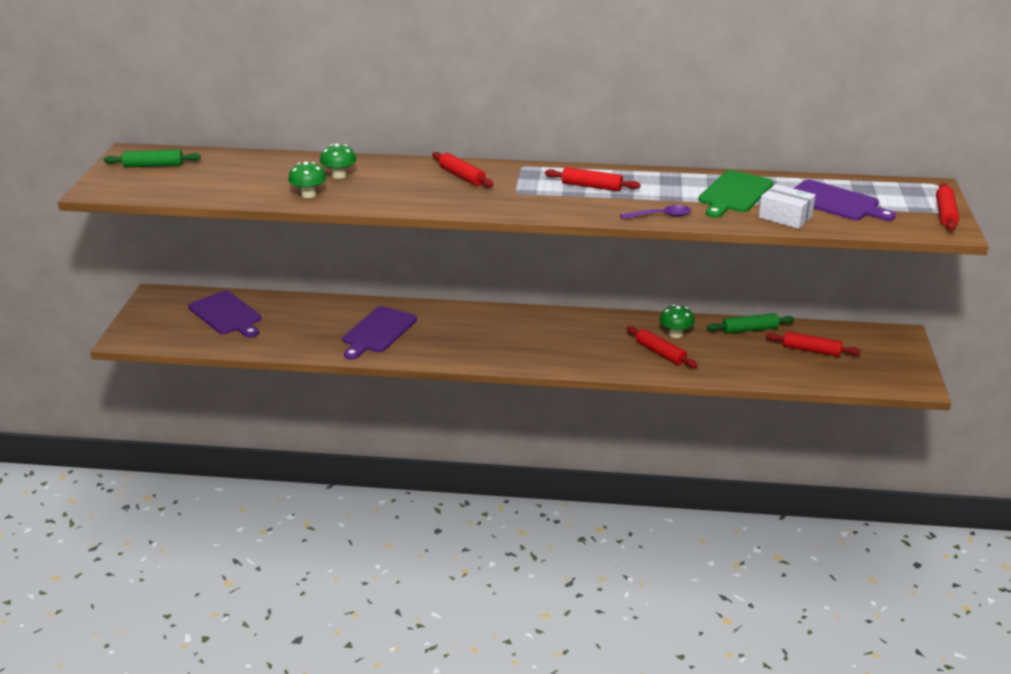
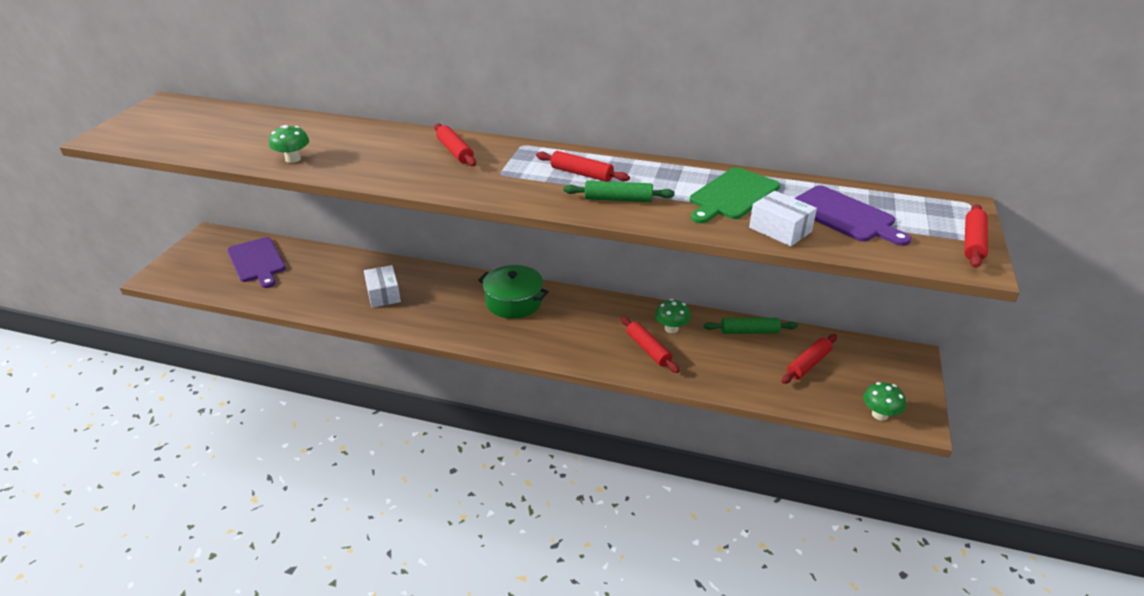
camera: 10 degrees right, 5 degrees up
(153, 165) = (173, 116): green rolling pin -> green rolling pin (618, 199)
(339, 176) = (336, 141): green mushroom -> green mushroom (879, 414)
(378, 332) = (383, 294): purple cutting board -> white box
(513, 326) = (514, 302): none -> green pot
(661, 216) = (640, 215): purple spoon -> none
(811, 350) = (808, 364): red rolling pin -> red rolling pin turned 75 degrees counterclockwise

